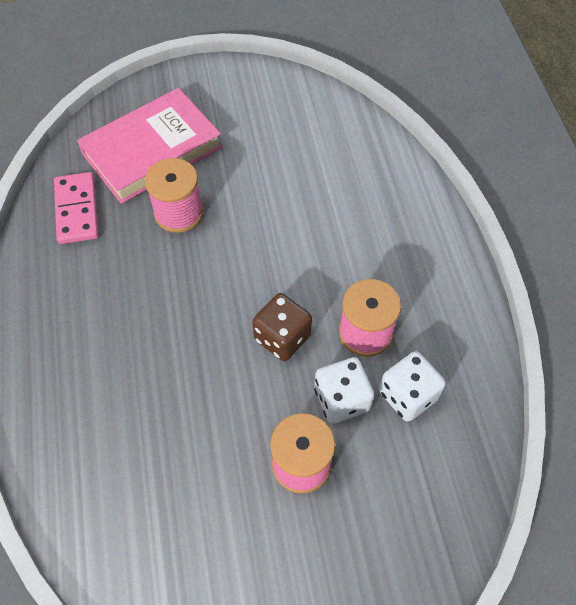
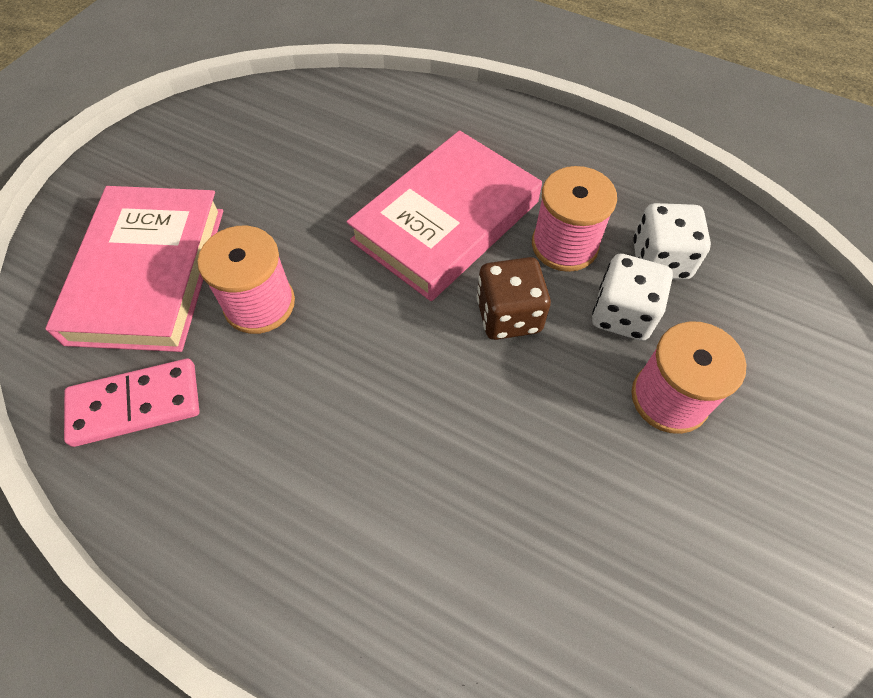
camera: 50 degrees left, 0 degrees up
(77, 210) = (135, 405): pink domino -> pink domino turned 45 degrees counterclockwise
(321, 257) = (446, 221): none -> pink book

